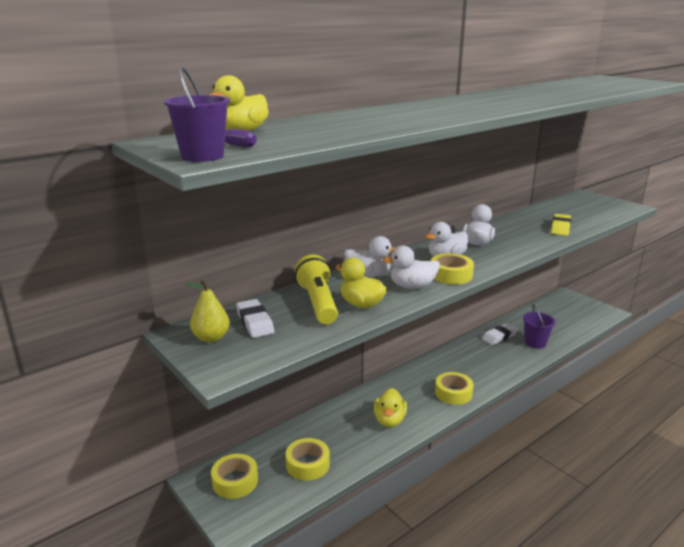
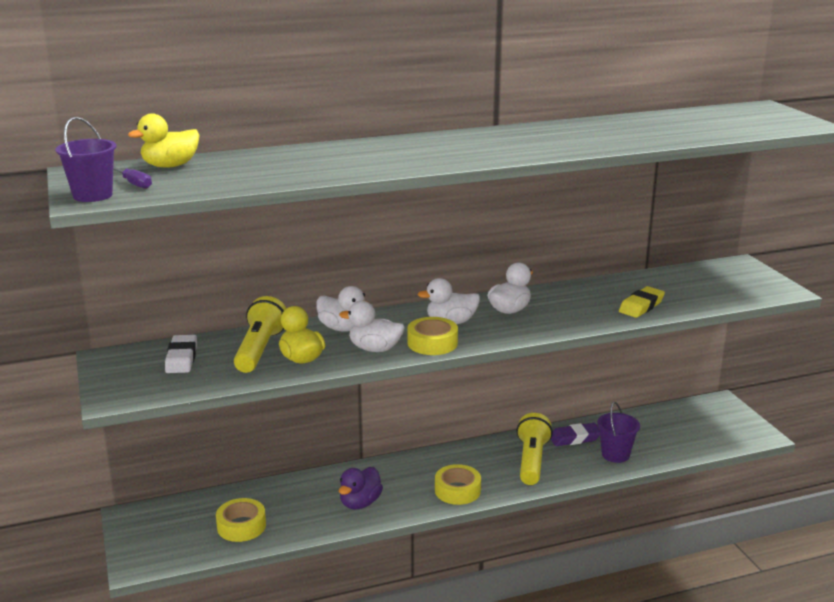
camera: 20 degrees right, 0 degrees up
(211, 338) = (130, 366): yellow pear -> none
(235, 481) = (161, 525): yellow tape -> none
(389, 420) = (360, 503): yellow duck -> purple duck
(485, 359) = (531, 461): none -> yellow flashlight
(499, 337) = (575, 438): white eraser -> purple eraser

